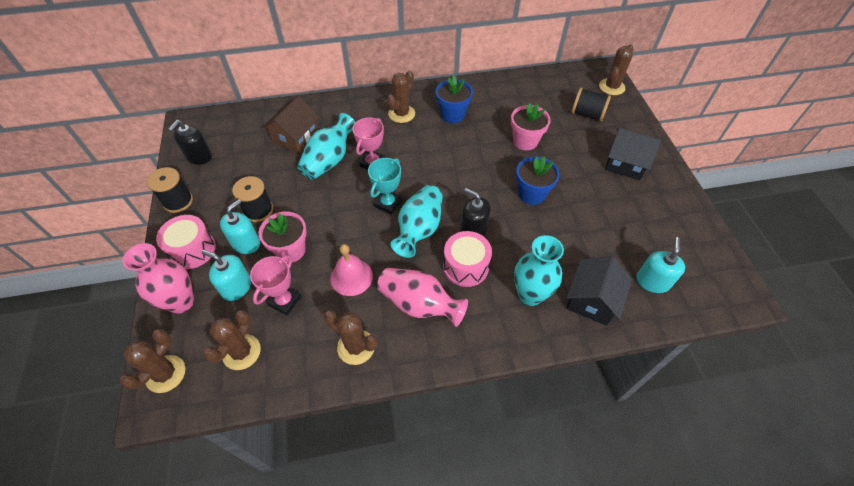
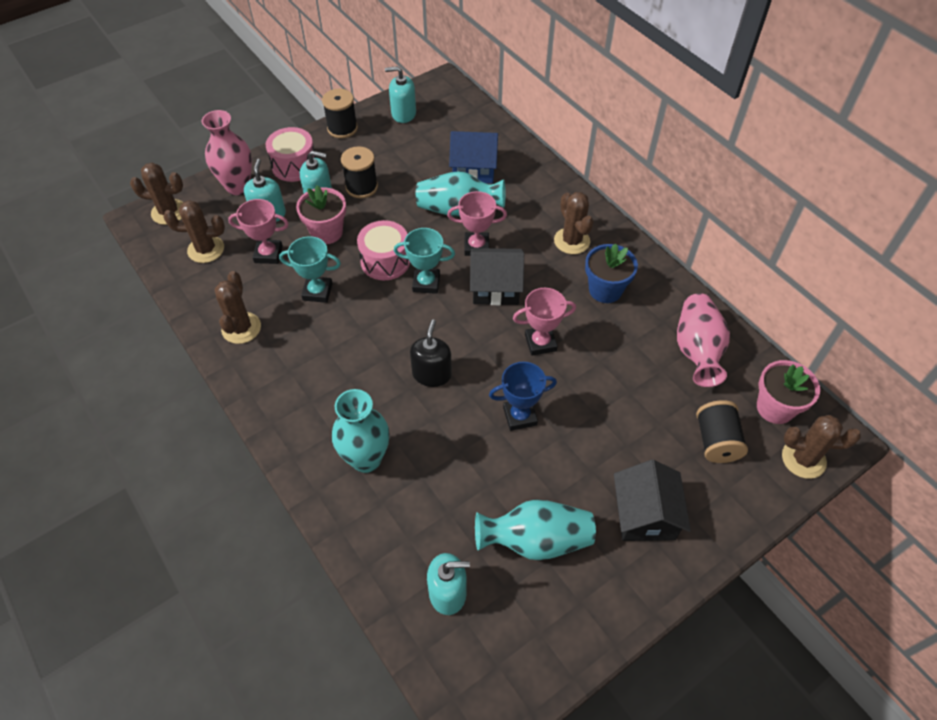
camera: 65 degrees right, 0 degrees up
(199, 156) = (403, 113): black soap dispenser -> turquoise soap dispenser
(296, 137) = (474, 169): brown house -> blue house
(351, 277) = (317, 292): pink bell -> turquoise trophy
(401, 114) = (571, 241): brown cactus -> brown cactus turned 60 degrees clockwise
(419, 229) = (405, 324): turquoise vase -> turquoise vase (535, 540)
(419, 304) = (309, 360): pink vase -> pink vase (696, 350)
(466, 266) = (376, 384): pink drum -> pink drum (385, 261)
(477, 161) = (540, 343): none -> pink trophy
(525, 141) = (609, 382): pink flower pot -> pink flower pot (775, 408)
(531, 194) = (520, 416): blue flower pot -> blue trophy
(592, 300) = (387, 526): black house -> black house (496, 287)

